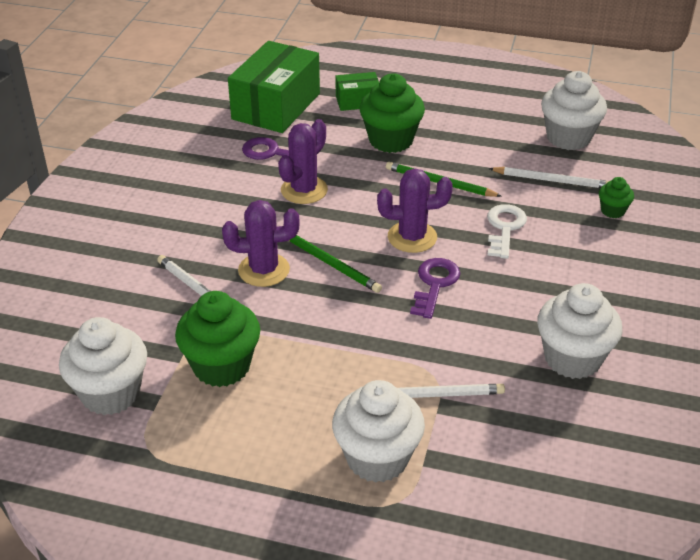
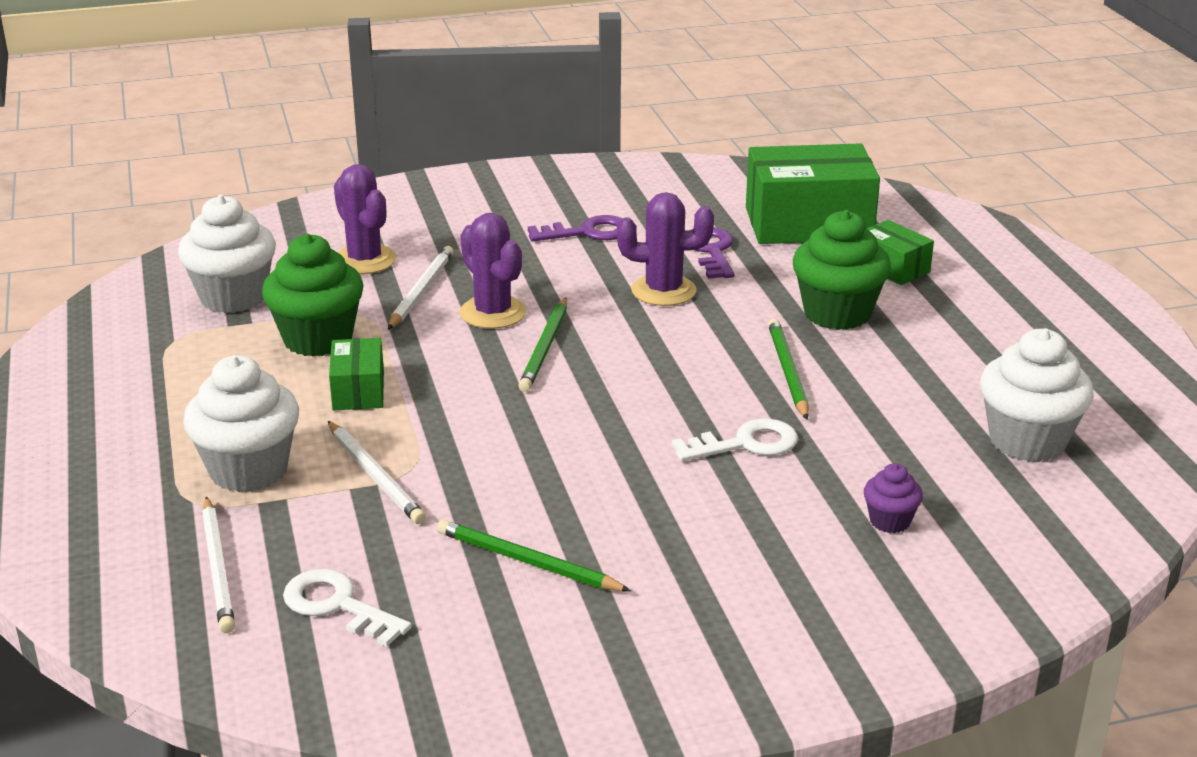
camera: 60 degrees right, 10 degrees down
(313, 368) = (358, 391): none -> green box
(412, 237) = (652, 384): purple cactus -> purple cactus (364, 260)
(435, 284) = (577, 424): purple key -> purple key (588, 232)
(552, 180) = (901, 453): white pencil -> white pencil (218, 568)
(571, 461) = (337, 605): none -> white key
(572, 358) = (527, 562): white cupcake -> green pencil
(612, 211) = (890, 521): green cupcake -> purple cupcake

